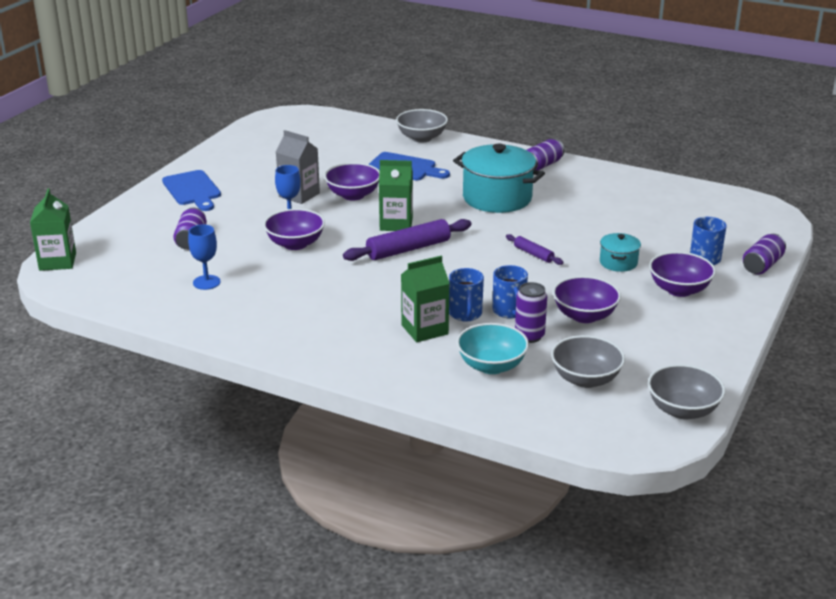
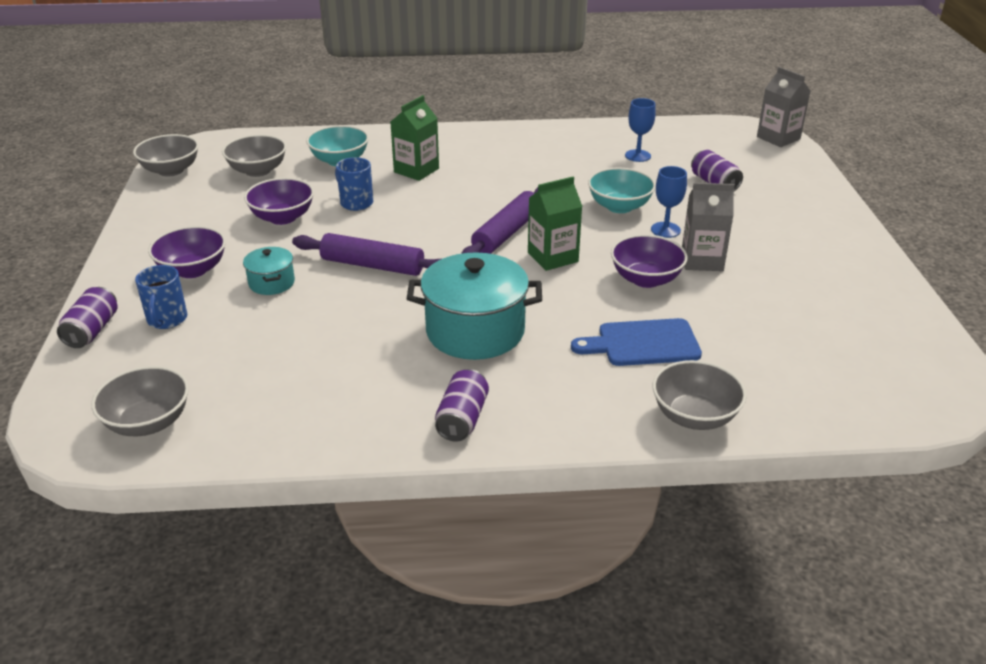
camera: 150 degrees right, 5 degrees up
(57, 261) = (778, 138): green carton -> grey carton
(192, 190) = (814, 231): blue cutting board -> none
(295, 244) = (619, 206): purple bowl -> turquoise bowl
(465, 314) = (393, 190): blue mug -> none
(529, 336) = (323, 188): purple can -> none
(533, 254) = (372, 265): purple rolling pin -> purple rolling pin, size x1.91
(723, 206) = (148, 422): none -> grey bowl

